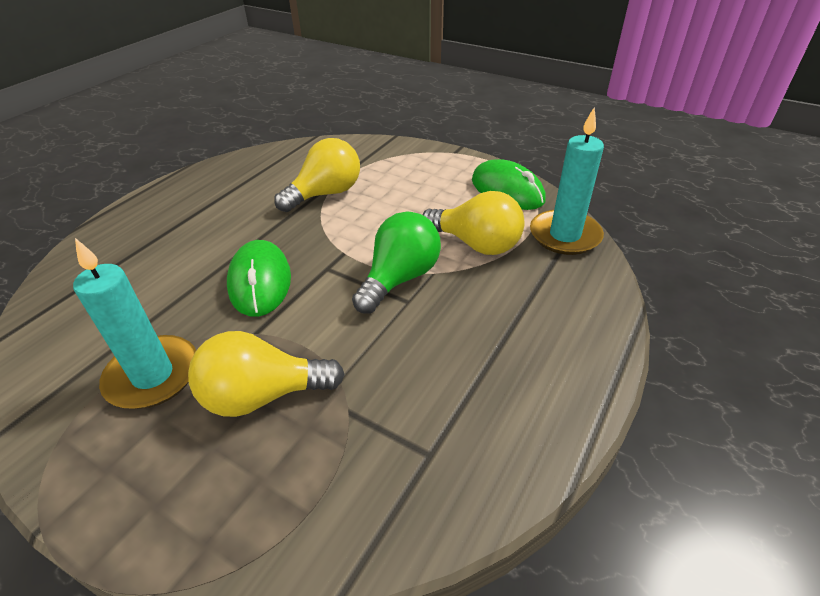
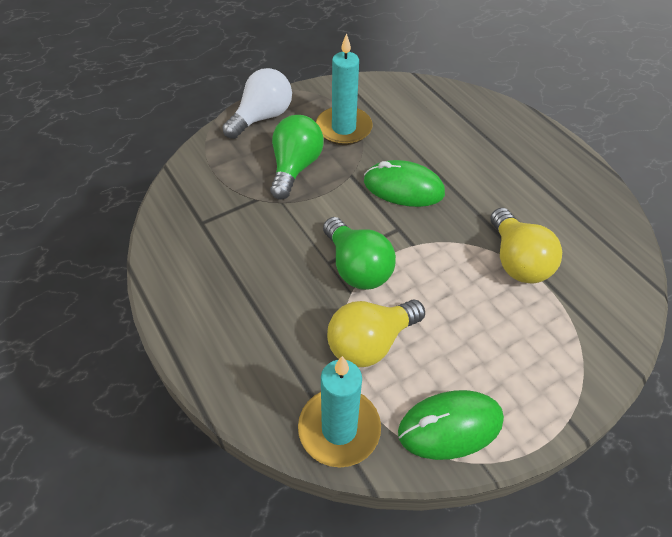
camera: 115 degrees right, 10 degrees up
(141, 503) = (262, 117): none -> white light bulb
(263, 395) = (295, 167): yellow light bulb -> green light bulb

